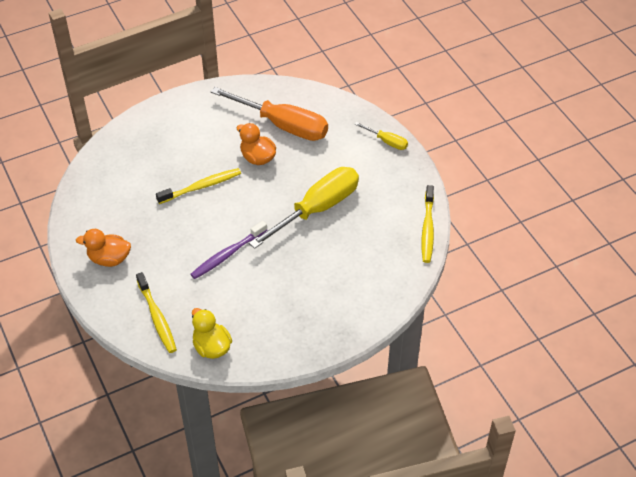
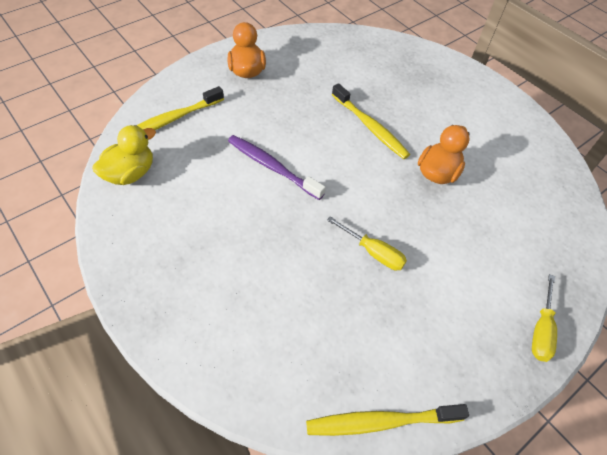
camera: 75 degrees right, 5 degrees up
(282, 125) = (506, 191): orange screwdriver -> none
(317, 209) = (373, 252): yellow screwdriver -> yellow screwdriver, size x0.46

